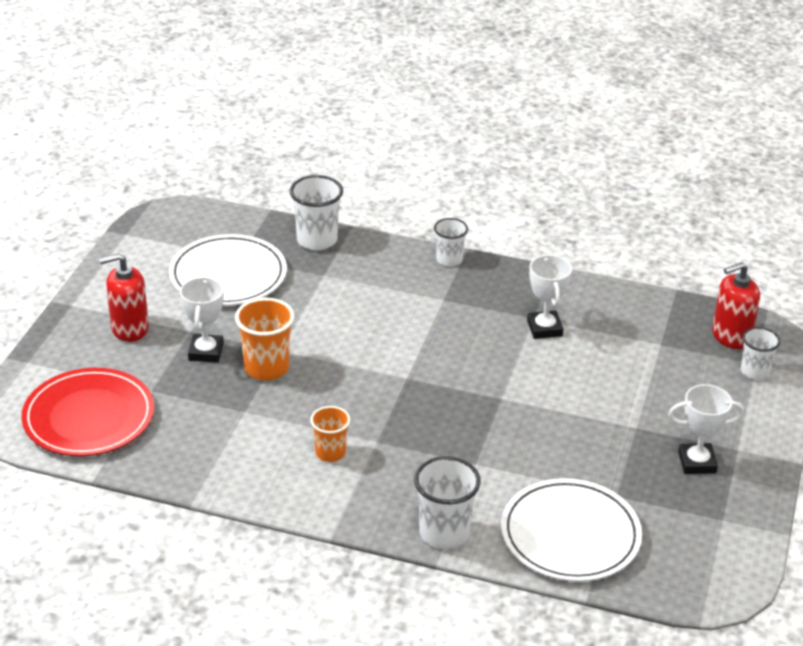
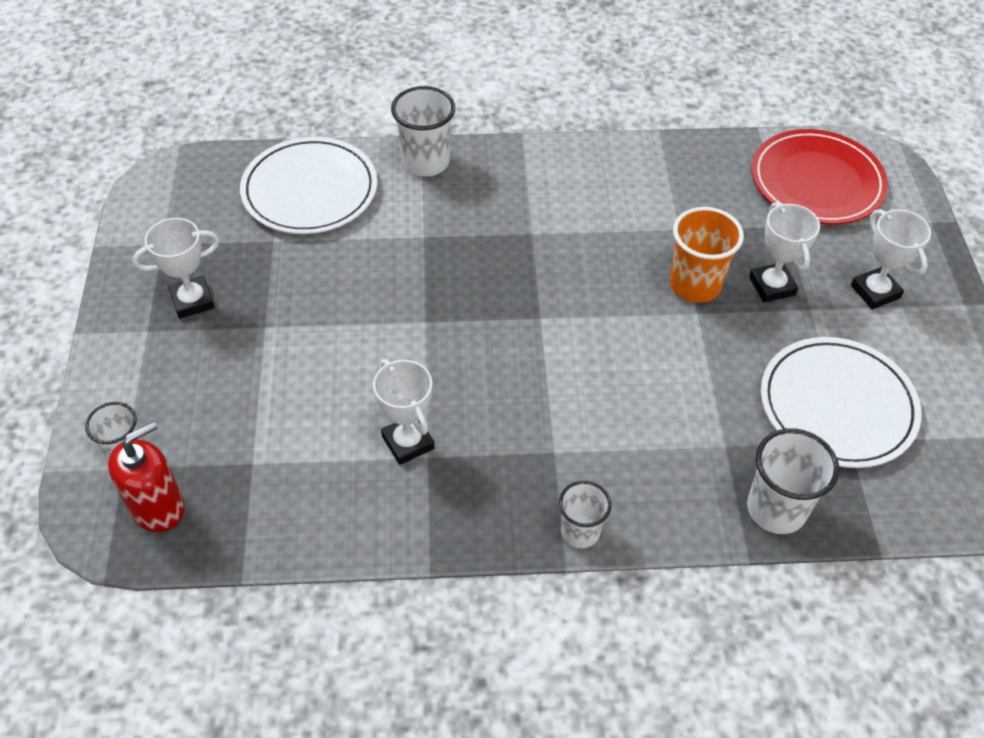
camera: 160 degrees right, 15 degrees up
(129, 328) = (875, 292): red soap dispenser -> white trophy
(330, 453) = (569, 209): orange cup -> none

